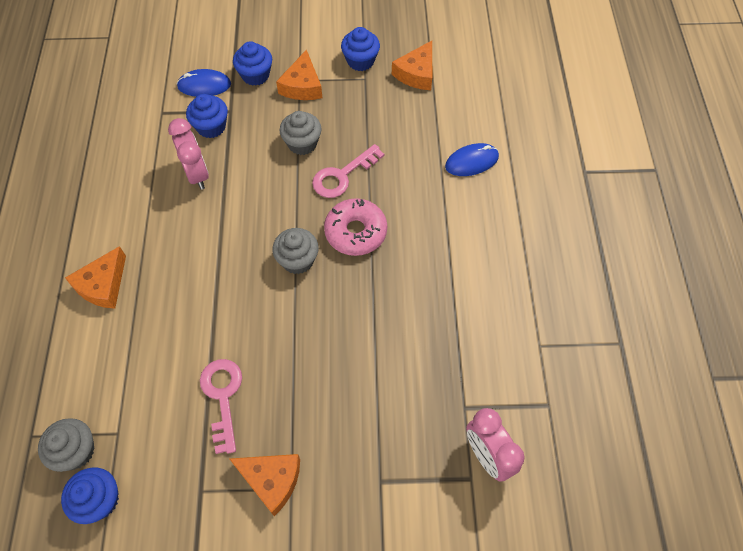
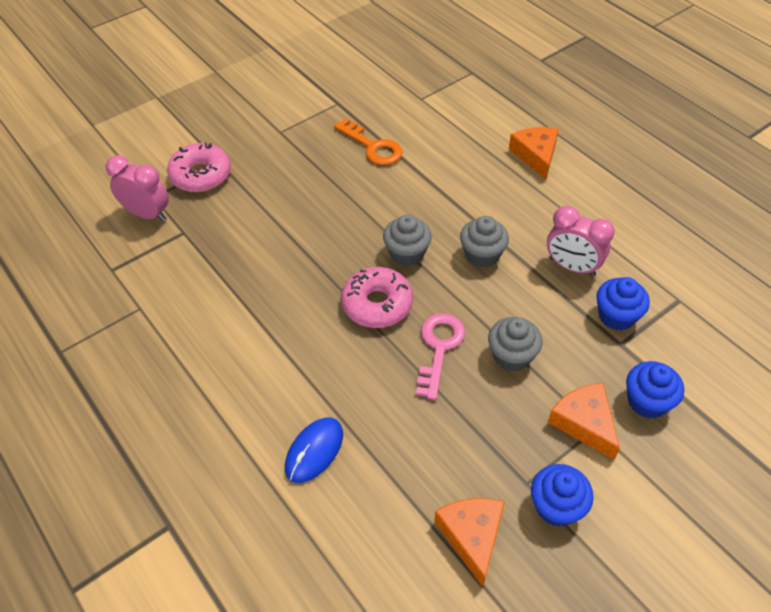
camera: 145 degrees right, 10 degrees down
(76, 451) = (435, 80): grey cupcake -> grey cupcake (482, 254)
(100, 500) = (394, 72): blue cupcake -> none
(204, 85) = (680, 353): blue mouse -> none
(222, 396) = (373, 147): pink key -> orange key
(271, 480) = (296, 128): orange cheese -> none
(409, 476) = (201, 175): none -> pink donut

